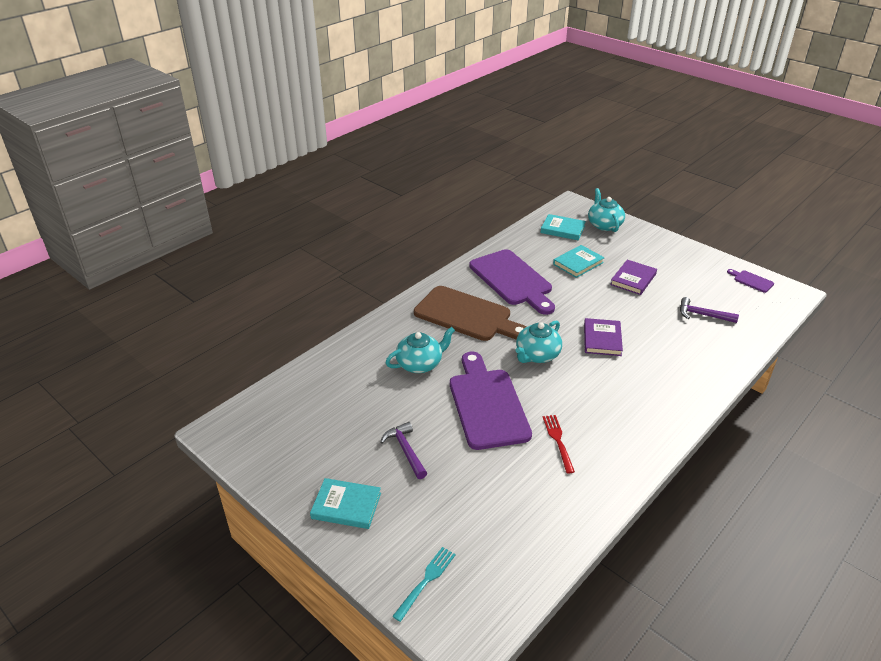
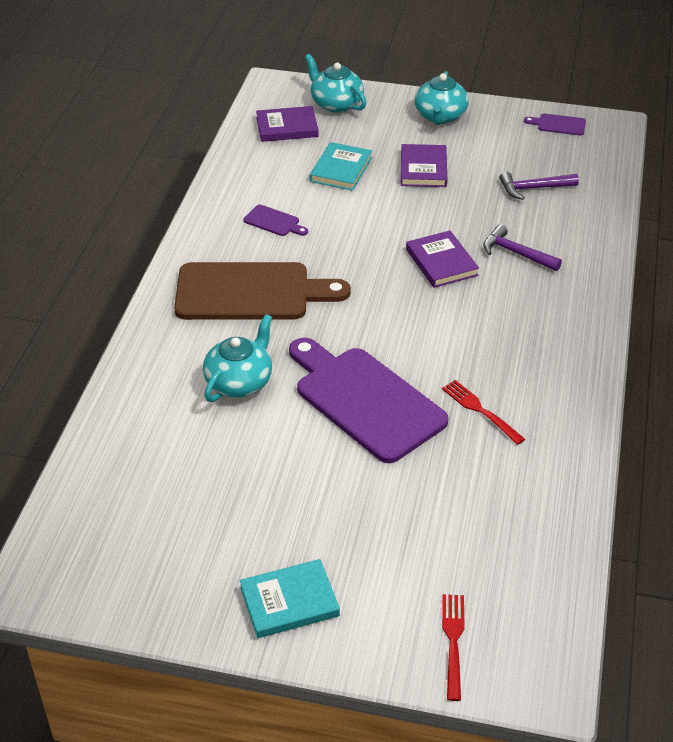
camera: 30 degrees left, 5 degrees up
(405, 450) = (309, 501): purple hammer -> purple hammer (516, 253)
(426, 581) = (453, 641): turquoise fork -> red fork
(512, 280) = (274, 222): purple cutting board -> purple cutting board, size x0.41
(537, 355) = (379, 313): turquoise teapot -> turquoise teapot (440, 116)
(562, 229) = (287, 127): turquoise book -> purple book

